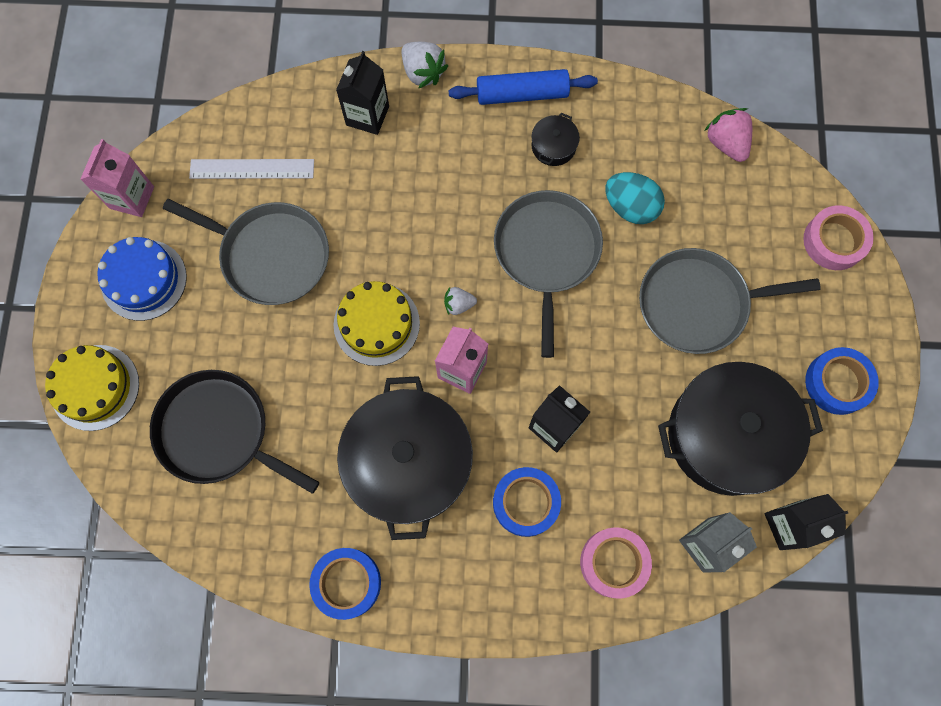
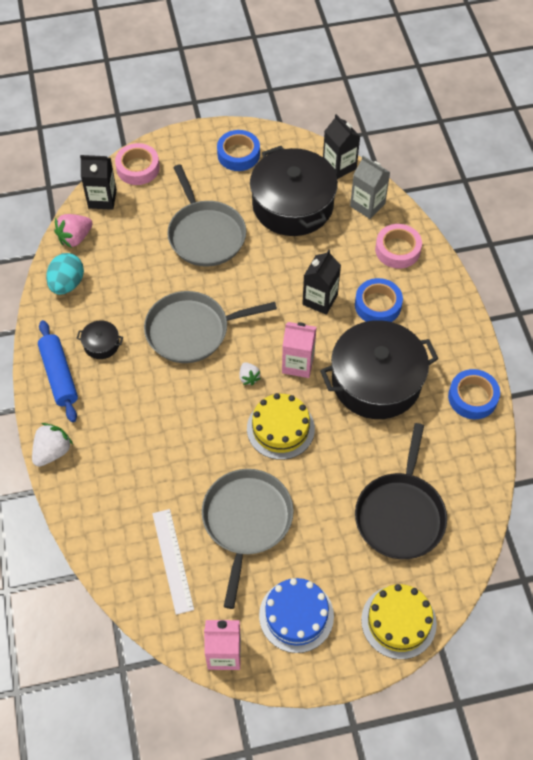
camera: 105 degrees left, 15 degrees down
(367, 115) = (102, 483): black carton -> black carton (102, 199)
(630, 207) = (141, 286): turquoise egg -> turquoise egg (67, 284)

